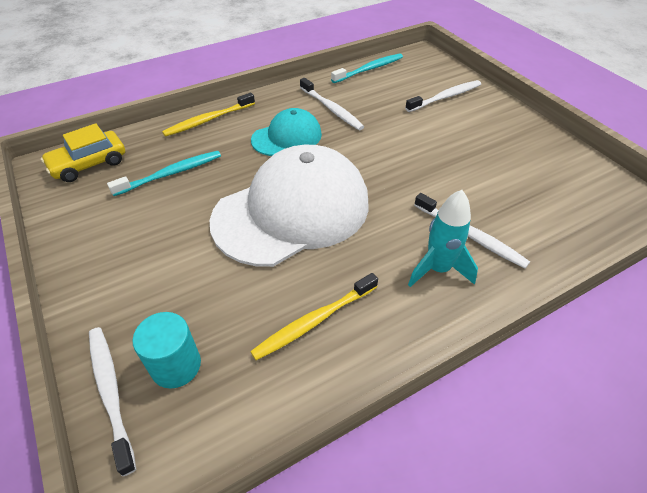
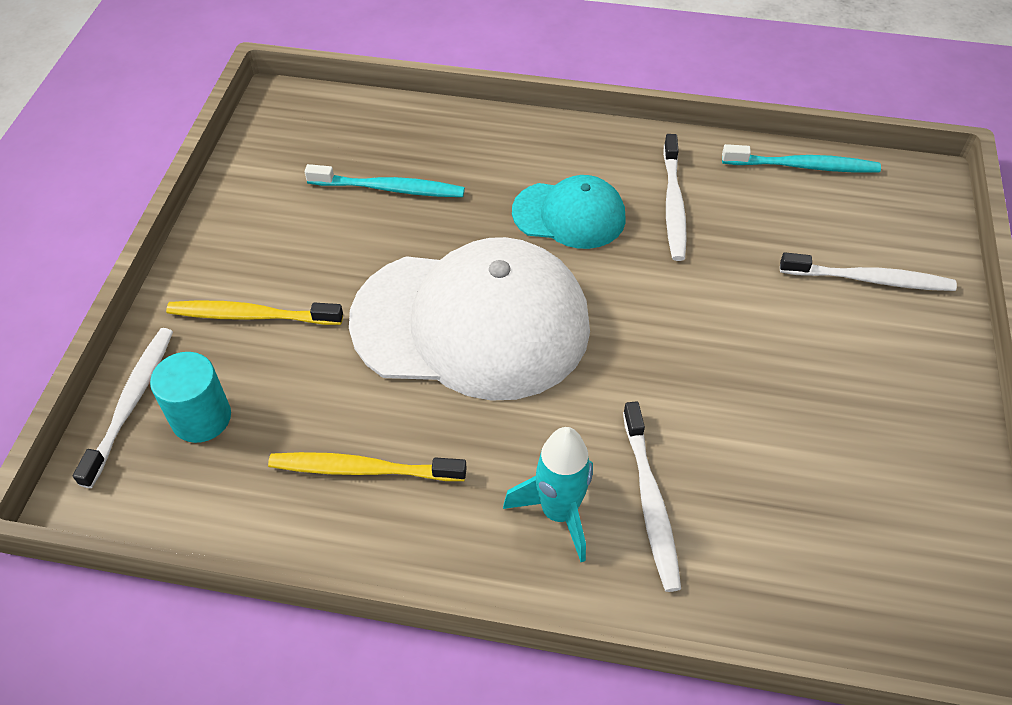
camera: 40 degrees right, 5 degrees up
(89, 164) = (319, 124): yellow car -> none
(208, 120) = (499, 134): yellow toothbrush -> yellow toothbrush (251, 315)

